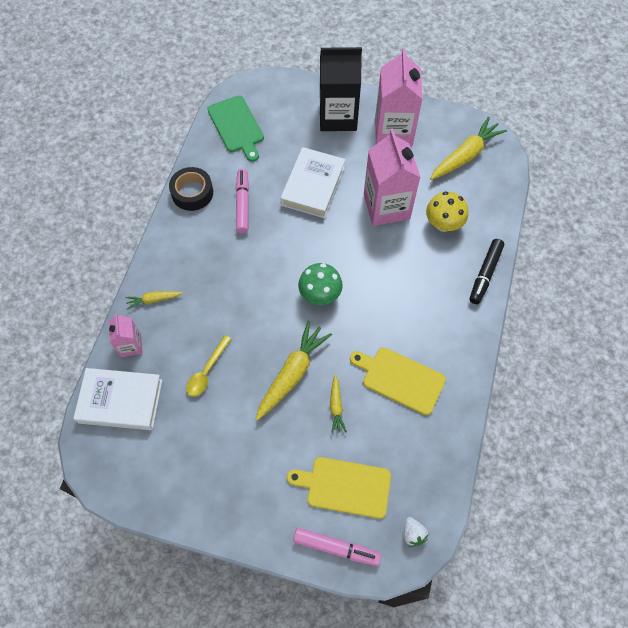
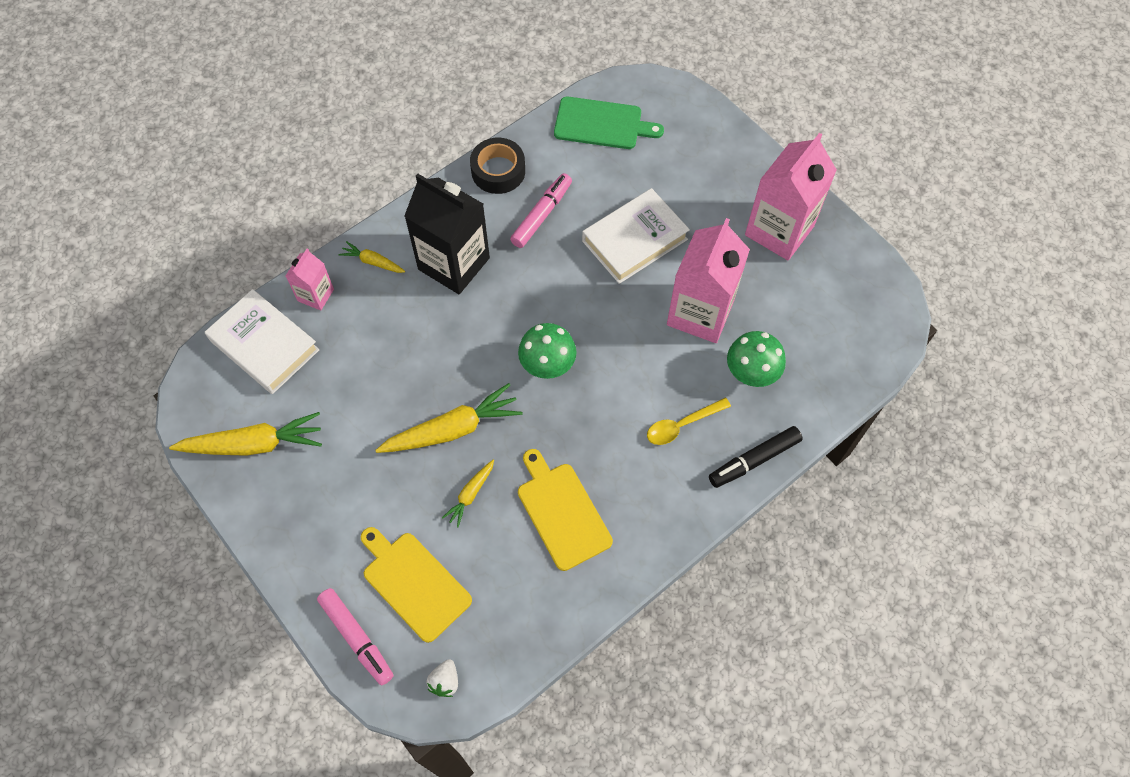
camera: 35 degrees right, 0 degrees up
(207, 371) = (369, 370): yellow spoon -> yellow spoon (682, 425)
(236, 126) = (602, 124): green cutting board -> green cutting board turned 90 degrees counterclockwise
(338, 117) = (726, 177): black carton -> black carton (454, 263)
(443, 224) = (751, 373): yellow mushroom -> green mushroom
(465, 155) = (844, 309): yellow carrot -> yellow carrot (253, 444)

